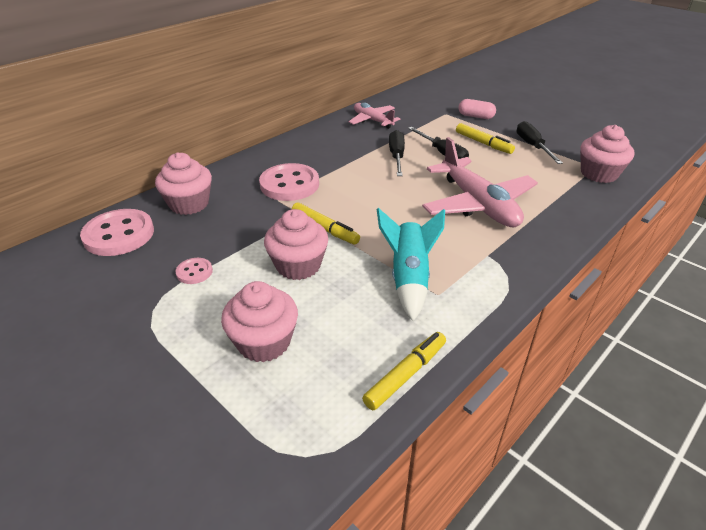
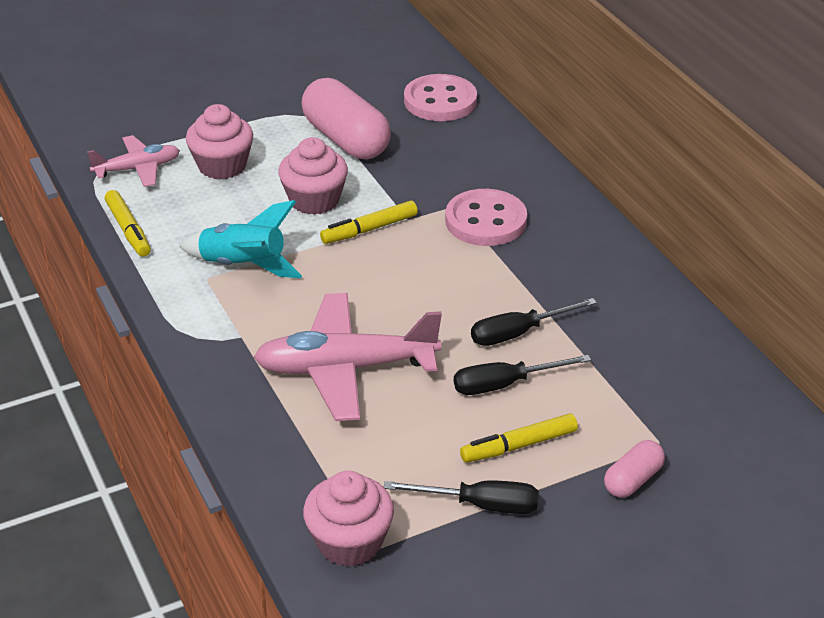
camera: 110 degrees right, 0 degrees up
(189, 204) = (478, 145): pink cupcake -> none
(194, 272) = (346, 139): pink button -> pink capsule
(373, 121) = (660, 342): pink plane -> pink plane (137, 169)
(396, 156) = (518, 333): black screwdriver -> black screwdriver turned 135 degrees clockwise

